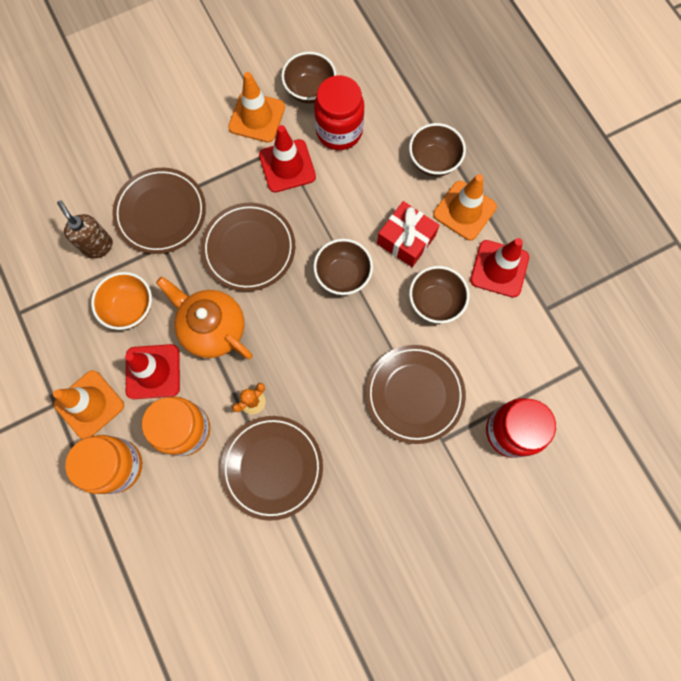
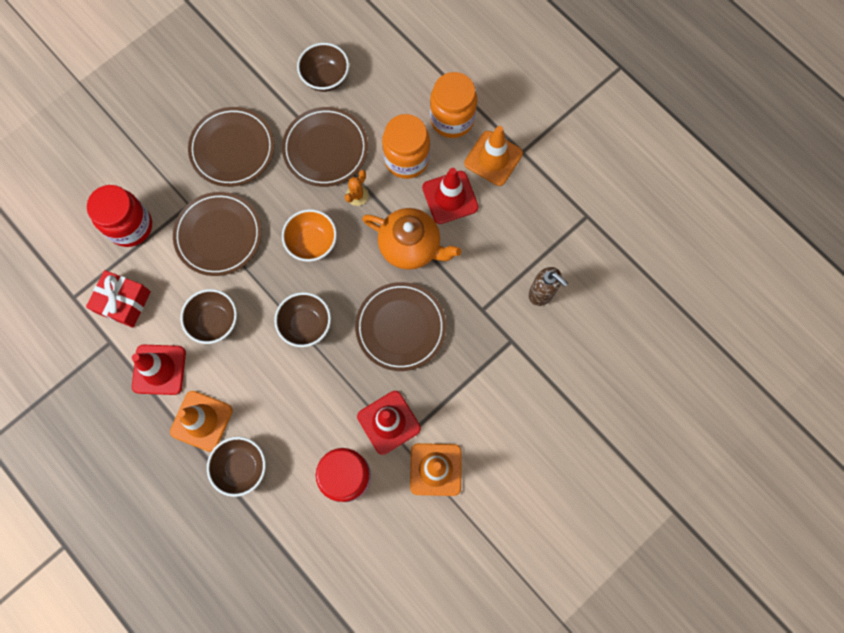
camera: 165 degrees right, 0 degrees up
(130, 308) = (490, 245): orange bowl -> orange bowl (312, 243)
(161, 213) = (495, 341): brown plate -> brown plate (232, 149)
(310, 91) = (389, 516): brown bowl -> brown bowl (325, 78)
(406, 239) = (253, 375): red gift -> red gift (123, 302)

